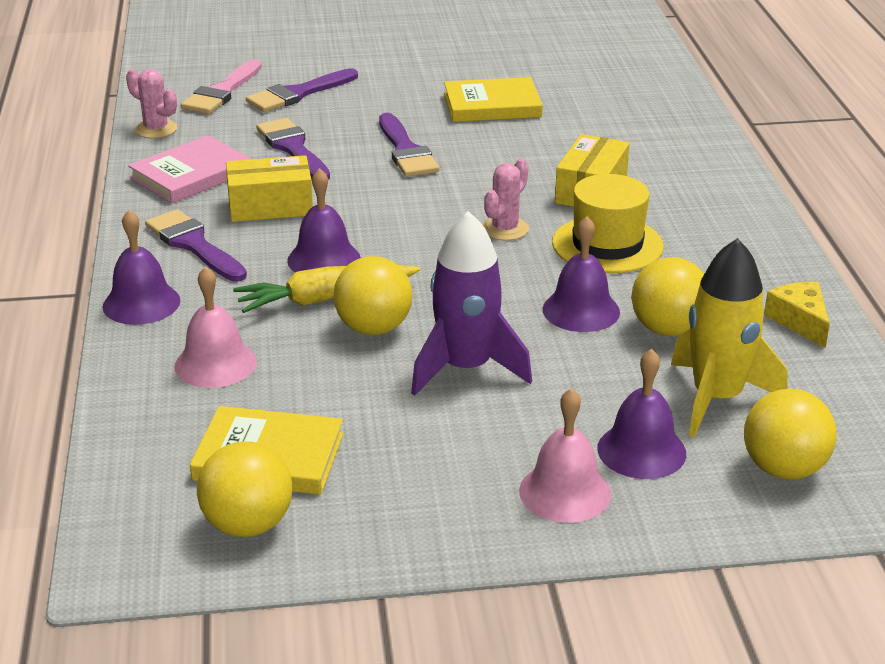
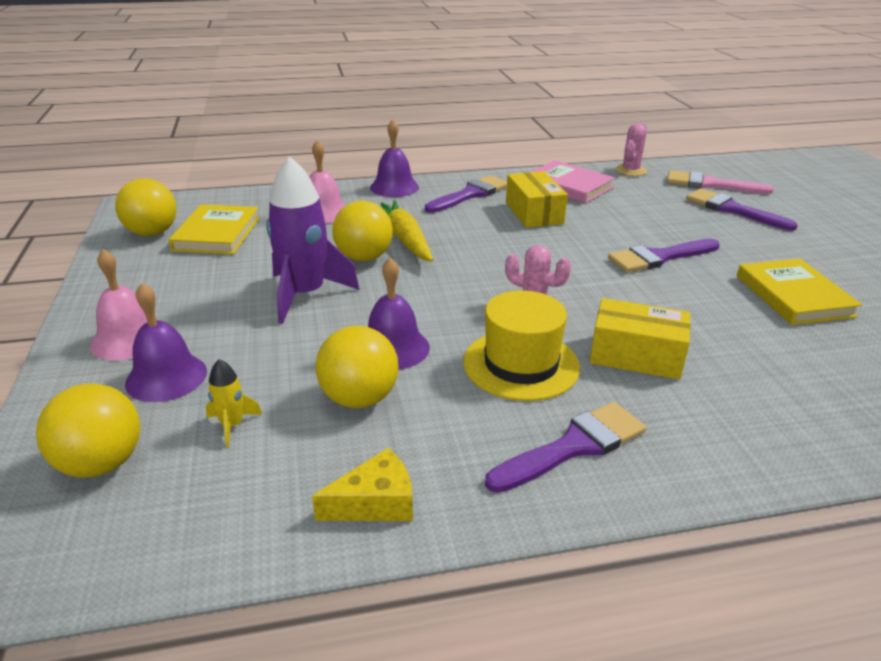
camera: 85 degrees right, 0 degrees up
(293, 148) = (632, 214): purple brush -> purple brush (574, 446)
(324, 259) = (460, 235): purple bell -> none
(717, 398) = (232, 425): yellow rocket -> yellow rocket, size x0.44

